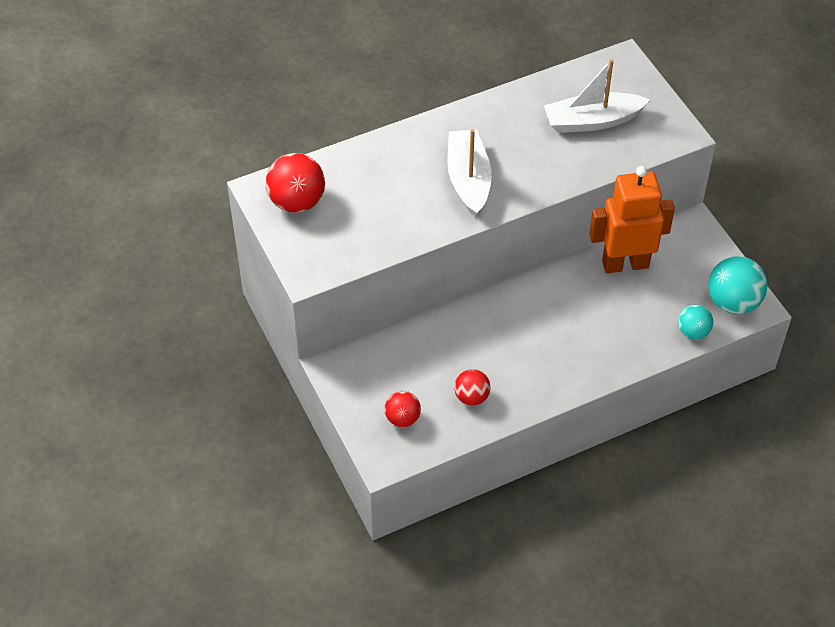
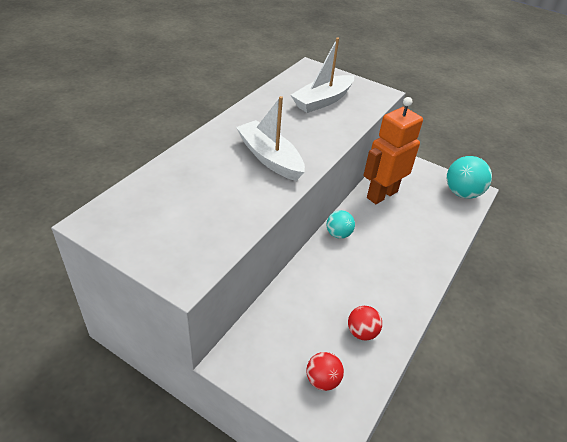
camera: 35 degrees left, 10 degrees down
(297, 202) = (134, 220): red ball -> none
(693, 332) = (458, 219): turquoise ball -> turquoise ball (338, 234)

